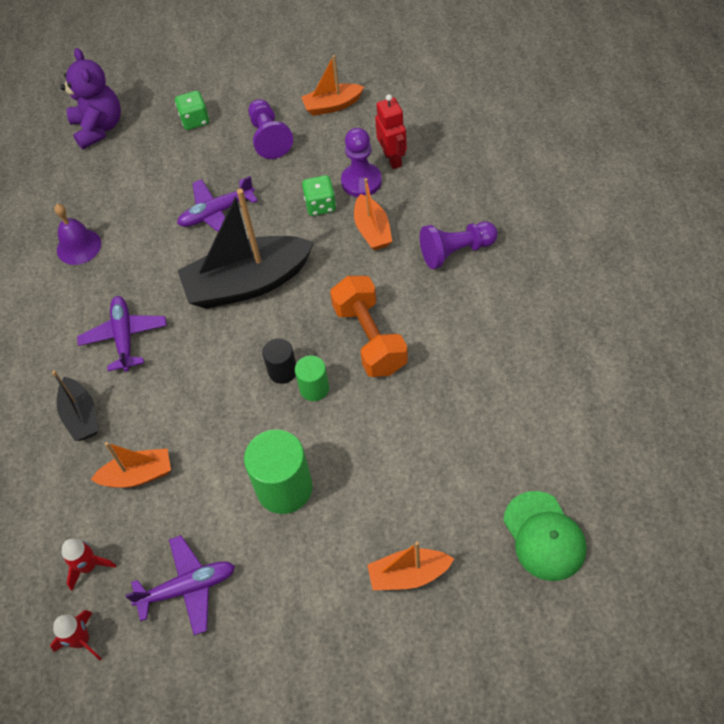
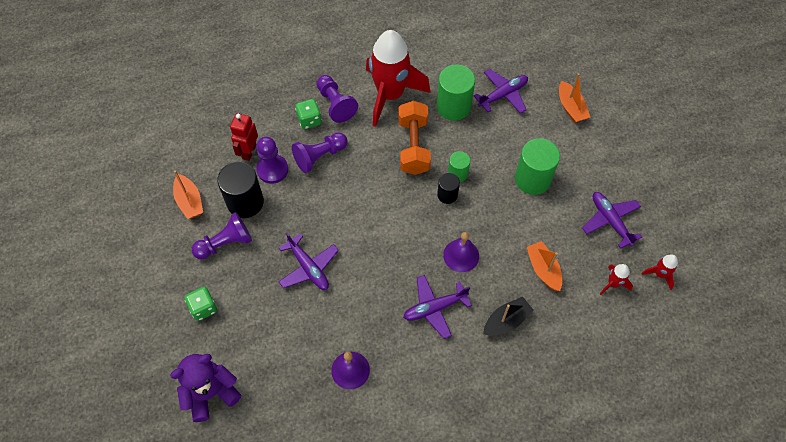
camera: 105 degrees left, 5 degrees up
(187, 376) = (461, 255): none -> purple bell
(248, 283) = (375, 231): black boat -> none
(320, 155) = (245, 202): none -> black cylinder
(320, 205) = (297, 194): green dice -> green dice (309, 120)
(370, 338) = (413, 146): orange dumbbell -> orange dumbbell turned 60 degrees counterclockwise
(372, 230) = (319, 156): orange boat -> purple pawn
(393, 159) = (249, 151): red robot -> red robot turned 45 degrees counterclockwise
(433, 398) = (453, 106): none -> green cylinder
(447, 472) = (503, 95): none -> purple plane
(464, 318) = (390, 95): none -> red rocket
(544, 536) = (532, 47): green cap -> none

